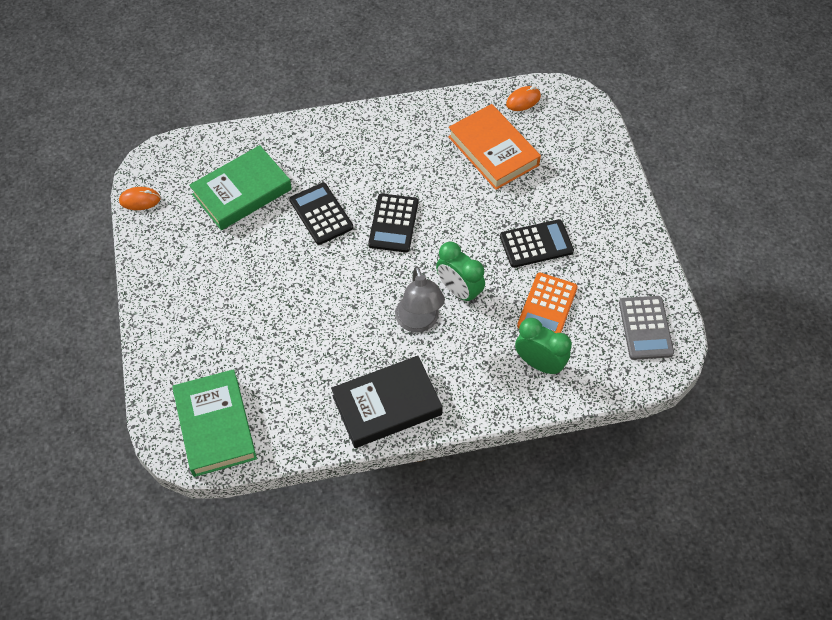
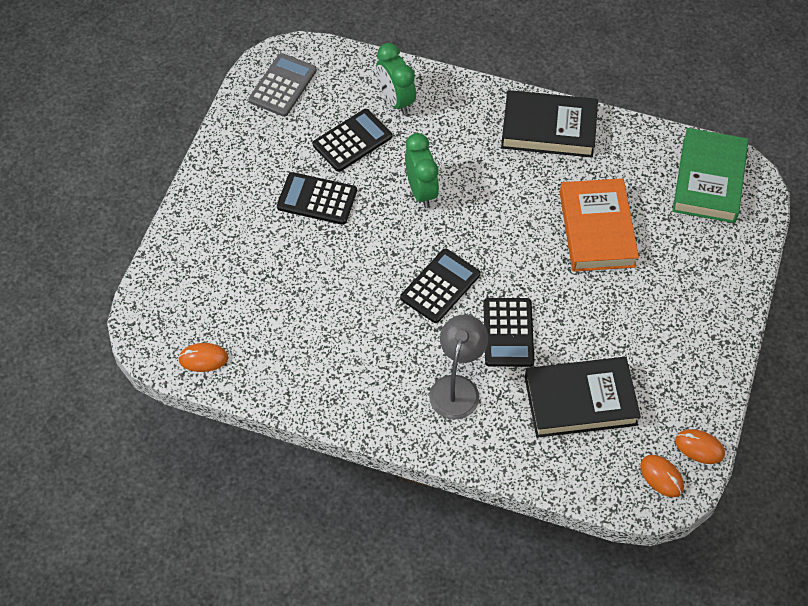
camera: 150 degrees left, 0 degrees up
(160, 170) = (661, 477): none -> orange mouse
(242, 192) = (580, 401): green book -> black book
(419, 322) = (477, 181): grey lamp -> grey lamp (457, 387)
(493, 151) = (283, 315): orange book -> orange book (597, 229)
(547, 307) = (352, 141): orange calculator -> black calculator

